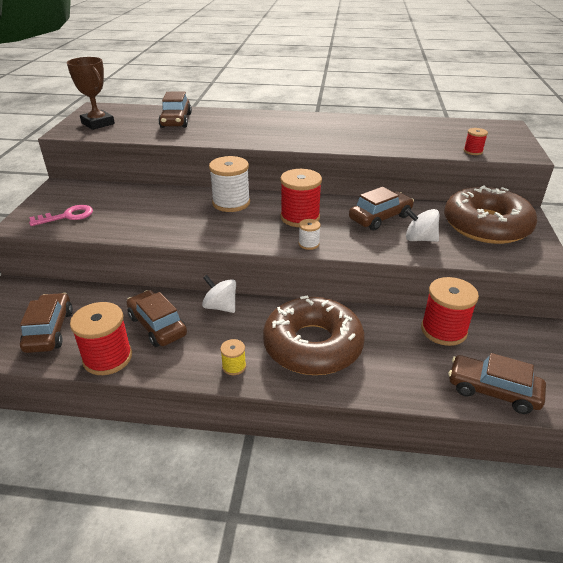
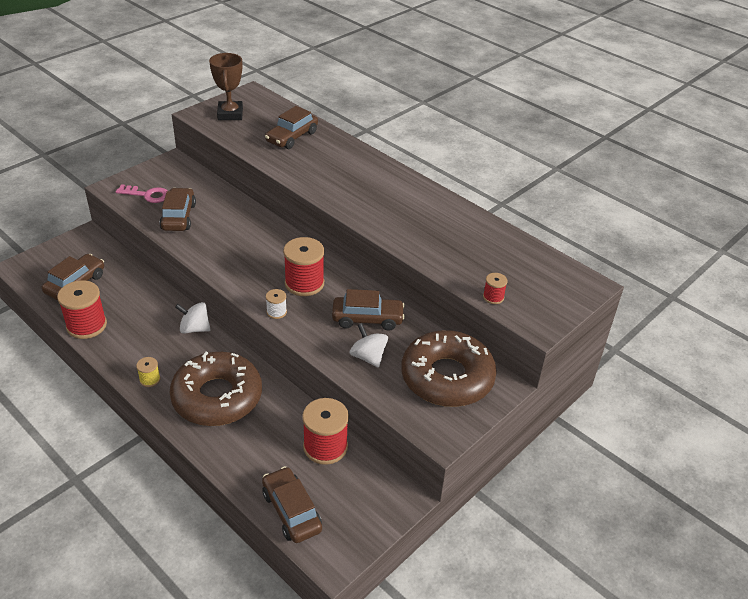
camera: 35 degrees right, 5 degrees up
(157, 326) = (139, 319): brown car -> brown car (178, 217)
(220, 307) = (194, 328): white spinning top -> white spinning top turned 60 degrees counterclockwise
(231, 203) = (271, 241): white spool -> none

